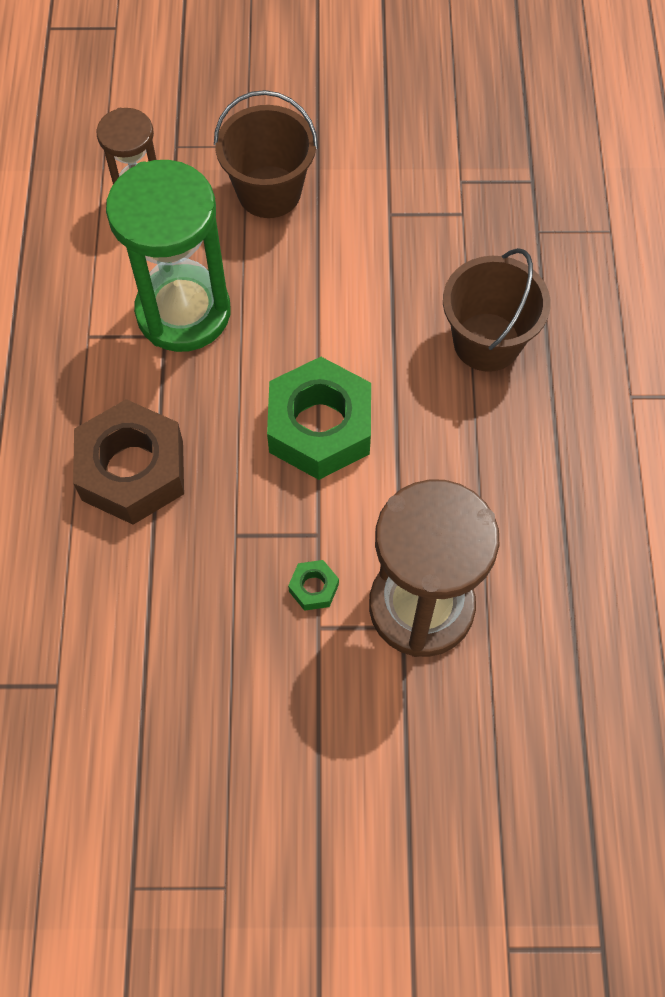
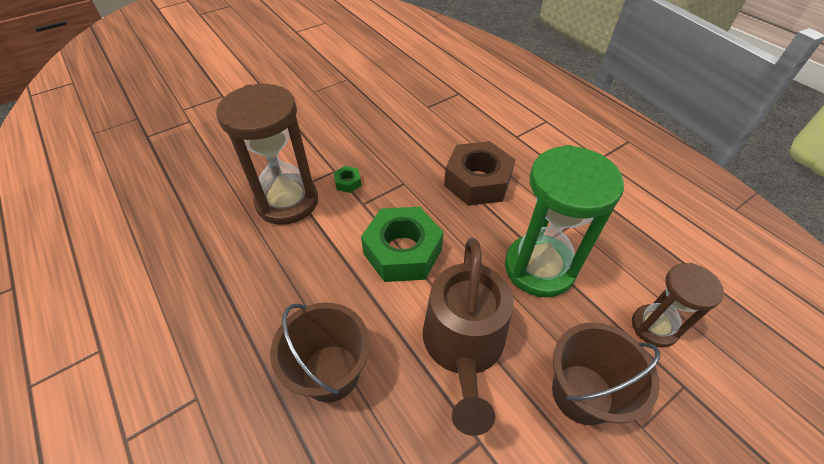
camera: 145 degrees right, 15 degrees down
(338, 289) = (463, 345): none -> brown watering can

